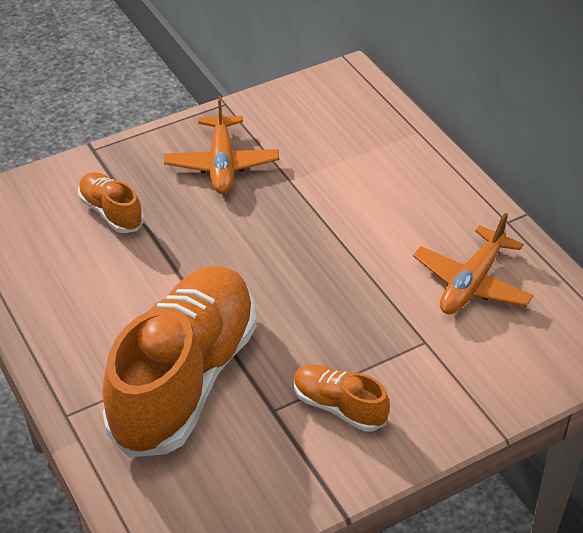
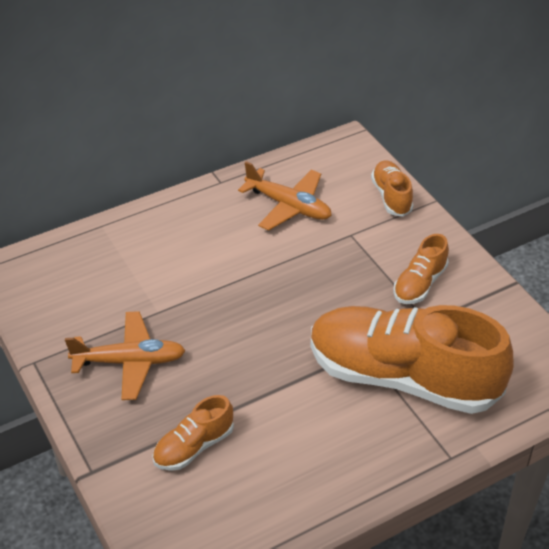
camera: 90 degrees left, 0 degrees up
(506, 387) = (391, 196): none -> orange shoe

